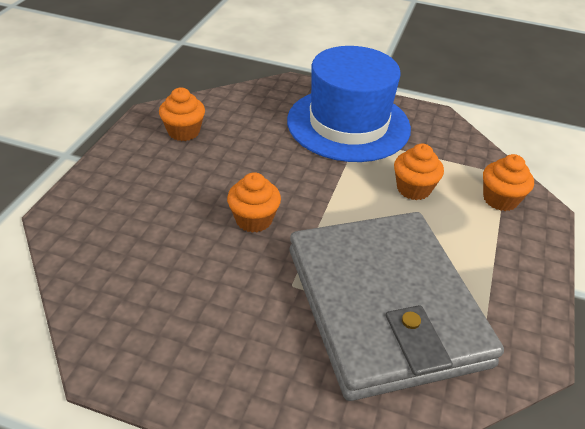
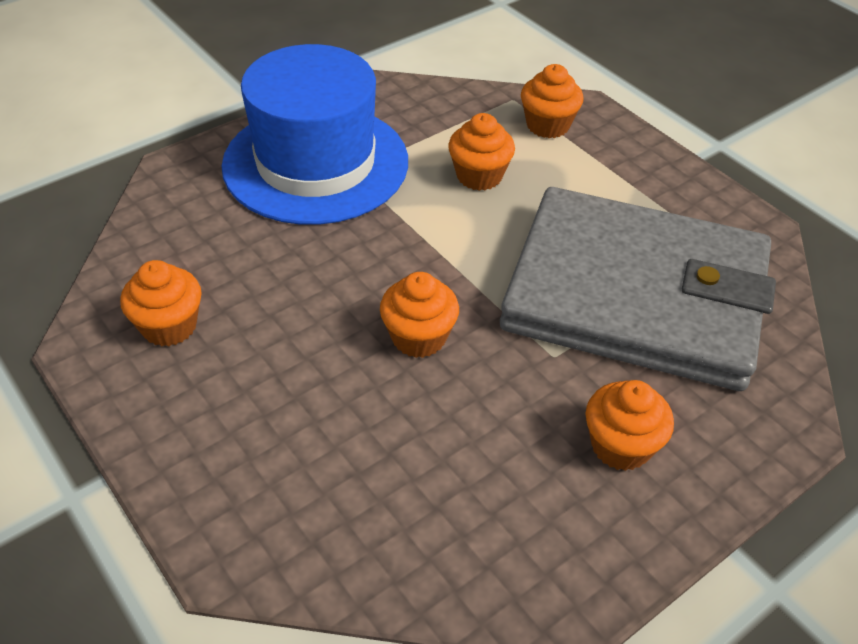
camera: 55 degrees left, 5 degrees up
(242, 347) = (620, 446): none -> orange cupcake

